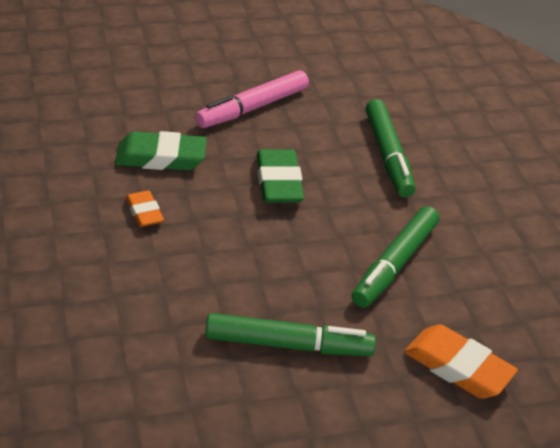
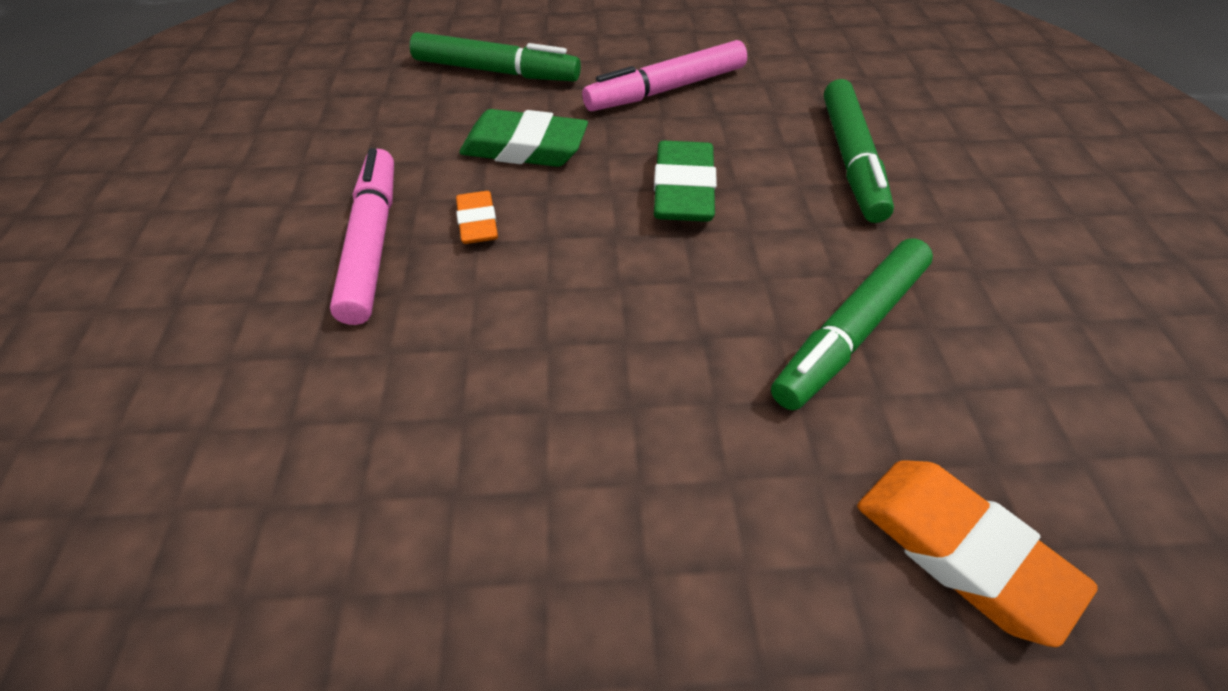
camera: 15 degrees right, 10 degrees up
(76, 231) = (372, 244): none -> pink marker
(287, 344) = (646, 469): green marker -> green marker (495, 71)

